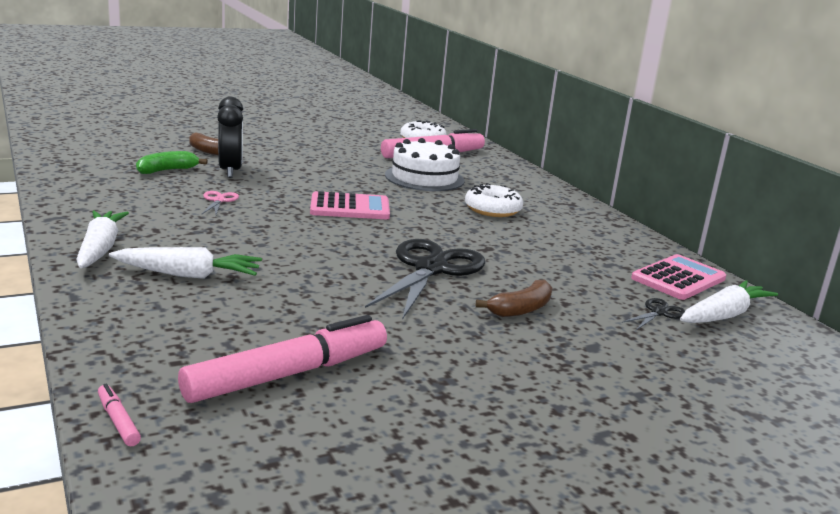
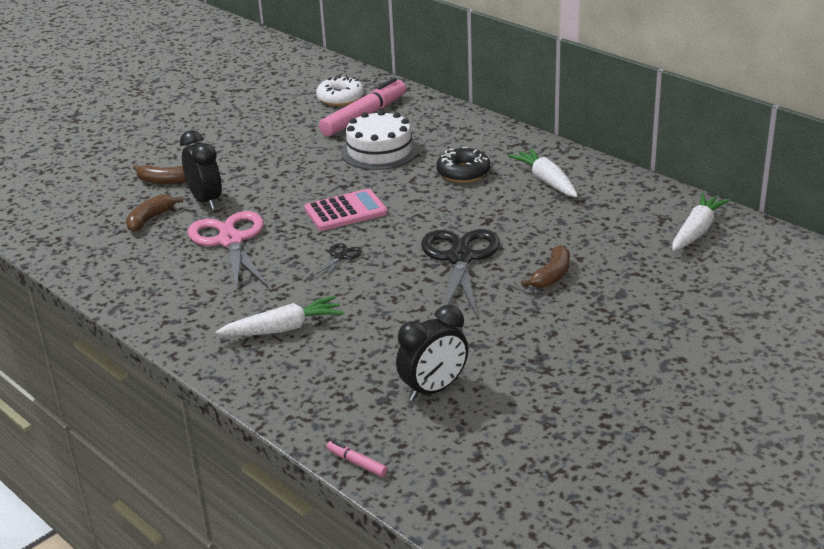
camera: 15 degrees left, 10 degrees up
(100, 249) = (189, 327): white carrot -> white carrot (546, 181)
(167, 170) = (150, 219): green banana -> brown banana
(219, 200) = (230, 241): pink scissors -> pink scissors, size x2.30
(288, 374) = (434, 390): pink marker -> black clock
(492, 209) = (463, 173): white donut -> black donut
(659, 313) = (650, 244): black scissors -> black scissors (341, 257)
(678, 278) = (648, 203): pink calculator -> none

